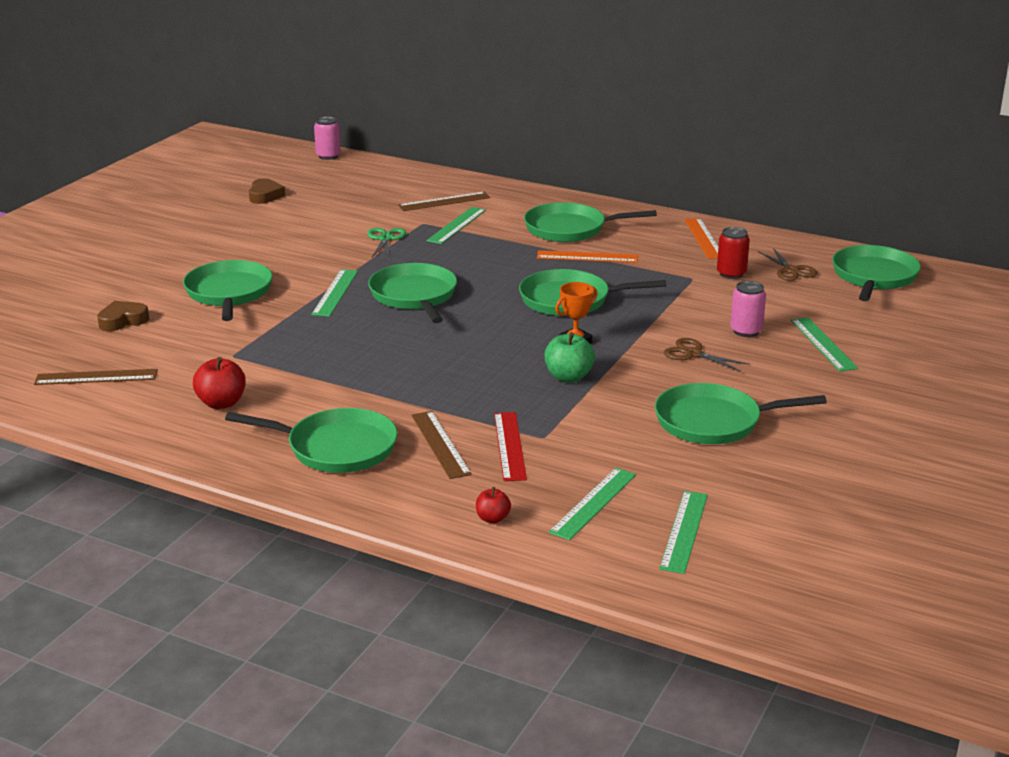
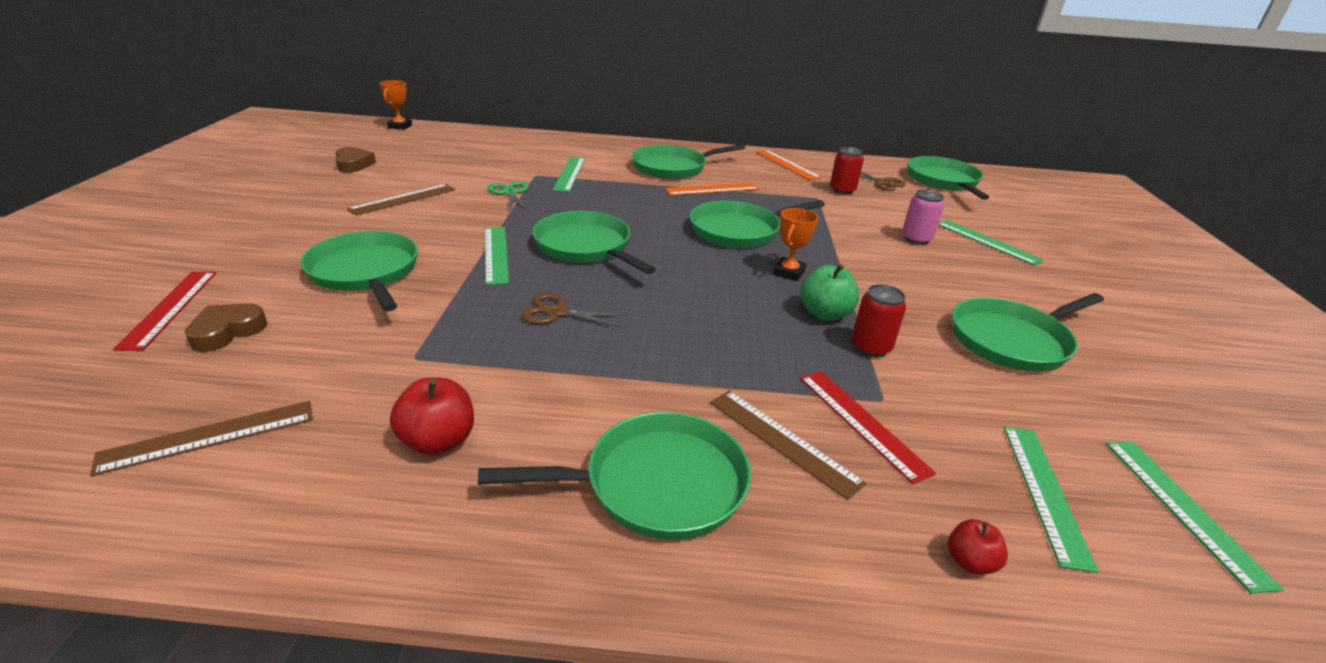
camera: 25 degrees left, 5 degrees up
(92, 300) = (170, 308): none -> red ruler
(328, 156) = (400, 126): pink can -> orange trophy
(444, 201) = (540, 155): brown ruler -> brown ruler (403, 199)
(578, 405) = (871, 347): none -> red can
(693, 354) = (903, 268): brown scissors -> brown scissors (557, 312)

